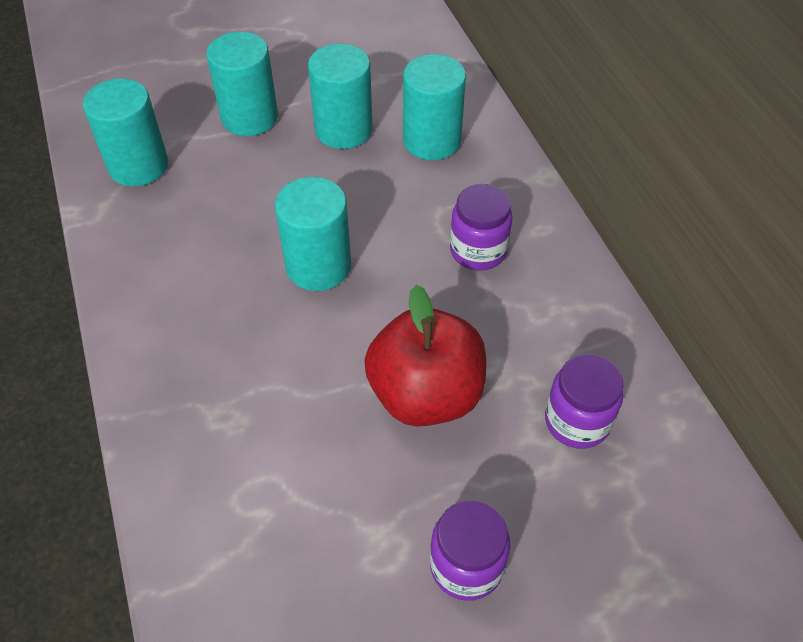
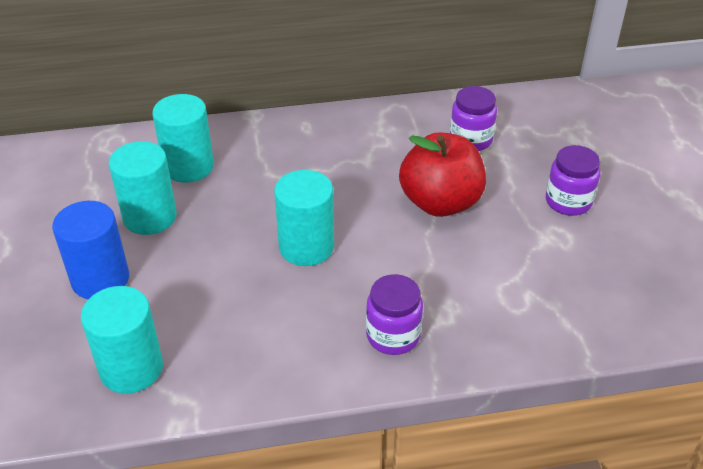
camera: 80 degrees left, 10 degrees down
(249, 117) = (100, 279): turquoise cylinder -> blue cylinder
(478, 250) = (317, 159): purple jar -> purple jar (393, 335)

